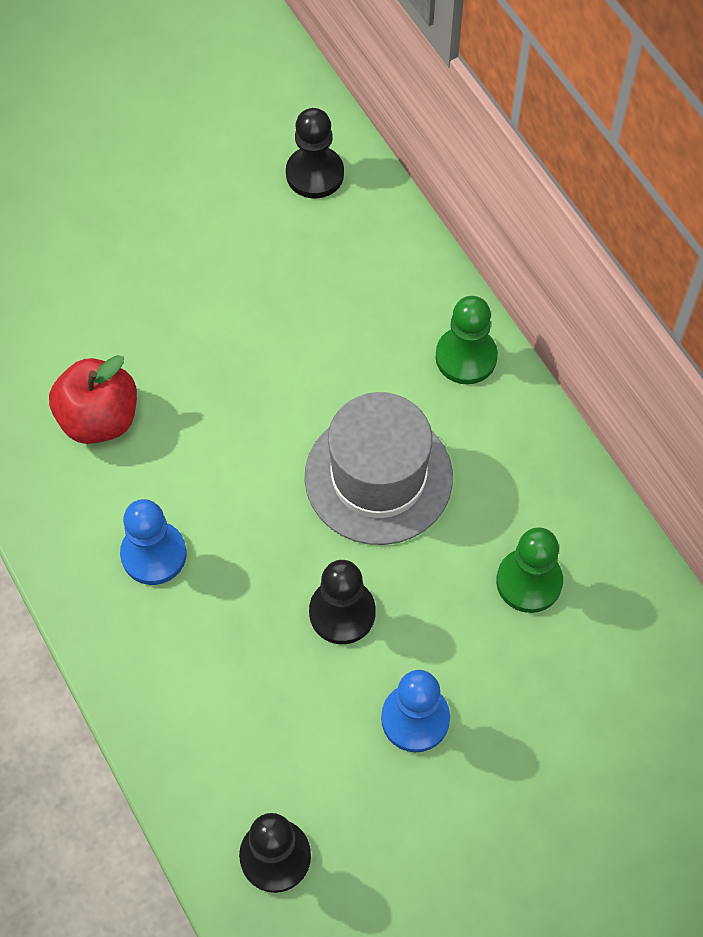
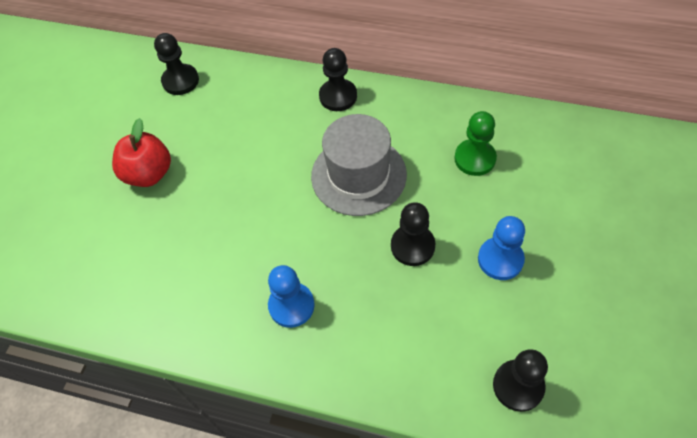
camera: 40 degrees left, 5 degrees down
(99, 418) = (190, 269): red apple -> red apple (149, 174)
(466, 357) = (338, 96): green pawn -> black pawn

